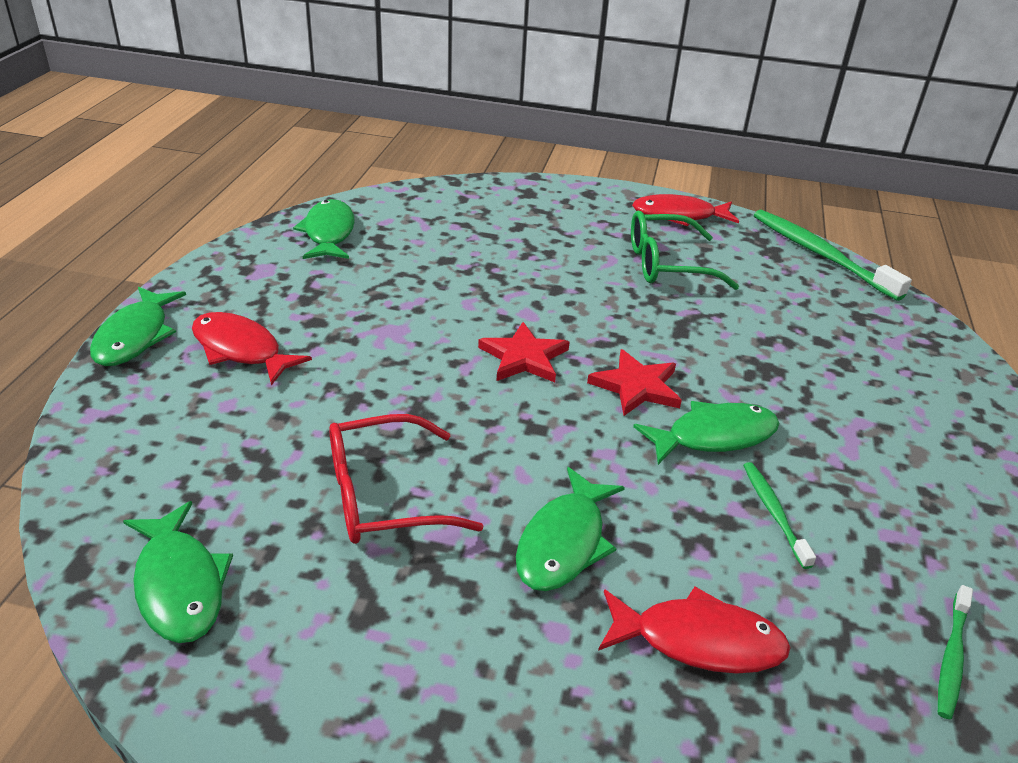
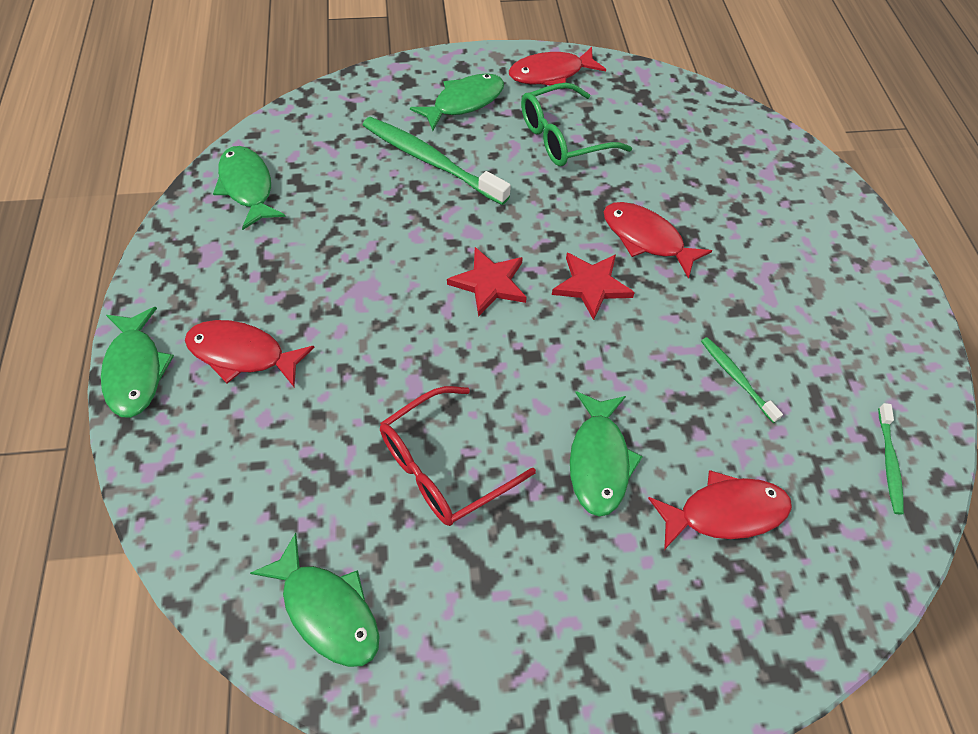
camera: 20 degrees left, 20 degrees up
(714, 436) = (668, 318): green fish -> green fish (464, 102)
(720, 363) = (646, 239): none -> red fish
(821, 255) = (682, 89): green toothbrush -> green toothbrush (431, 161)

